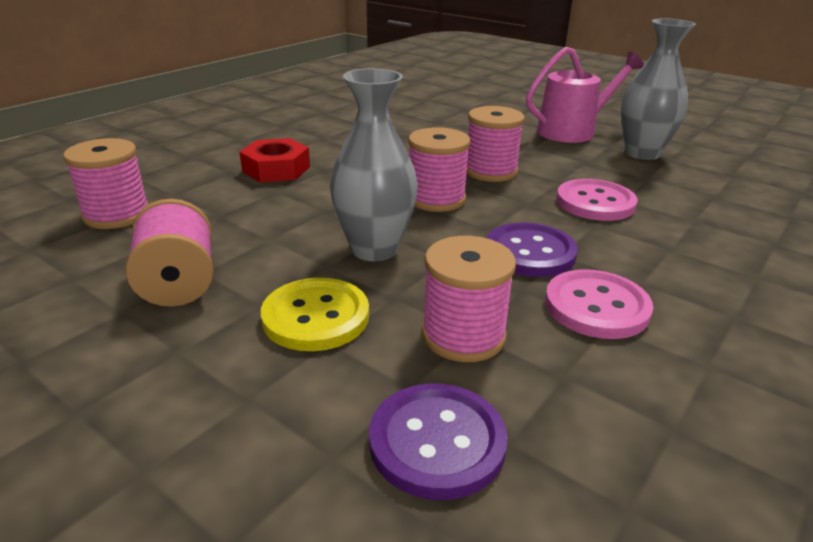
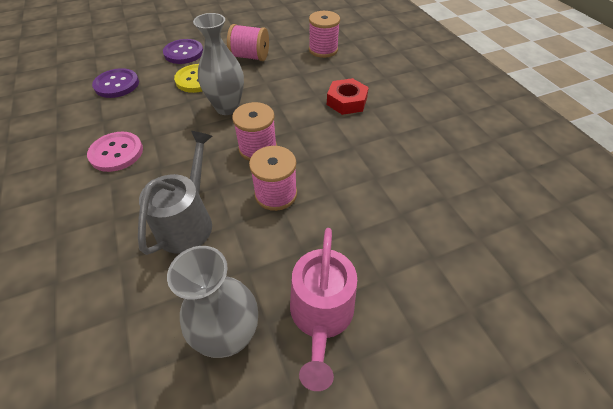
camera: 120 degrees right, 20 degrees up
(463, 336) = (147, 108): pink spool -> none
(530, 252) = (172, 156): purple button -> purple button (184, 53)
(595, 202) = (188, 222): pink button -> grey watering can

